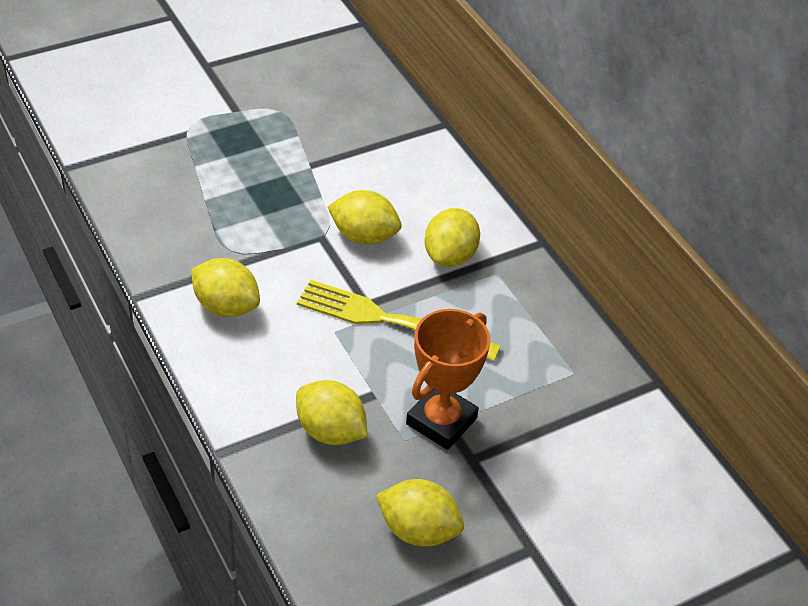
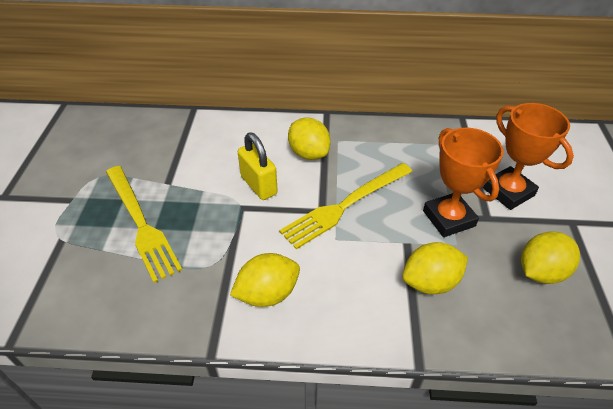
camera: 55 degrees left, 0 degrees up
(244, 174) = (141, 223): none -> yellow fork
(364, 236) = (259, 185): yellow lemon -> yellow padlock
(537, 469) = (508, 192): none -> orange trophy

